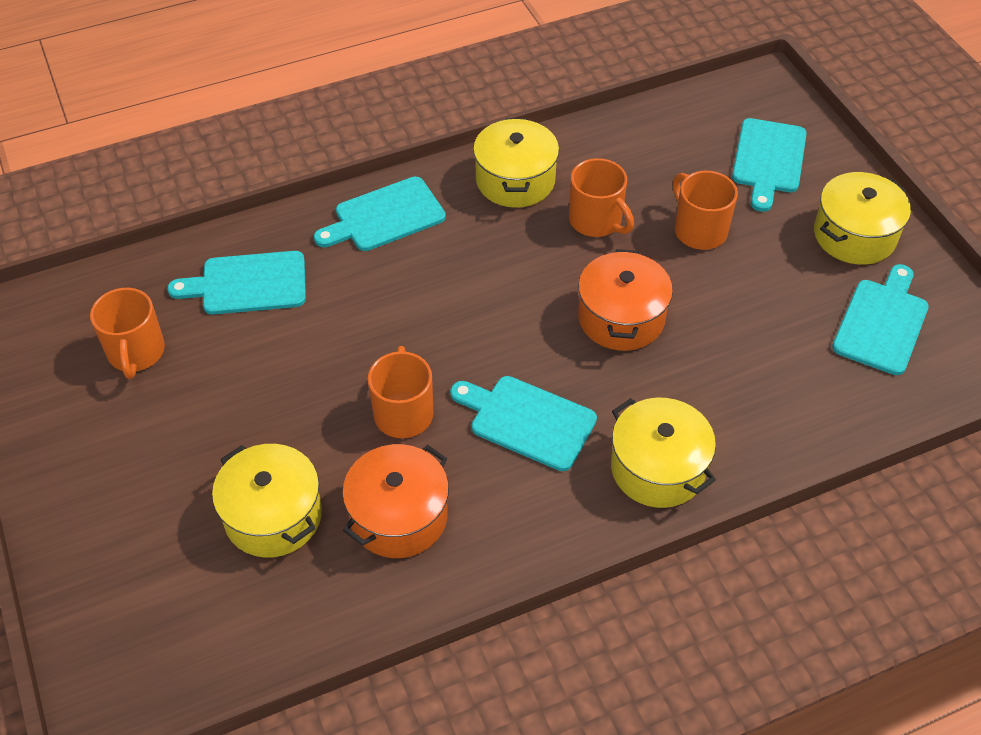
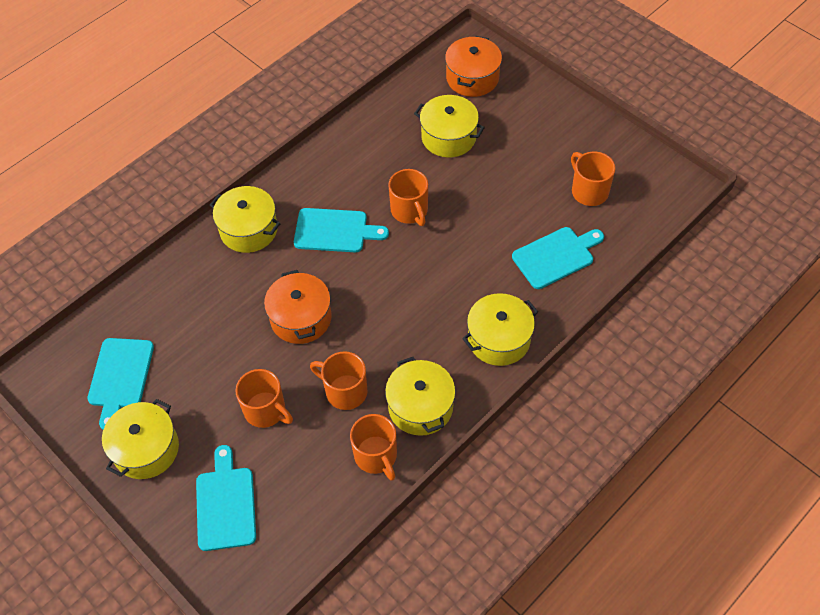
camera: 160 degrees right, 5 degrees up
(385, 216) = (499, 339): turquoise cutting board -> yellow pot
(398, 516) = (383, 158): orange pot -> orange pot (472, 78)
(587, 152) = (376, 456): none -> orange mug

